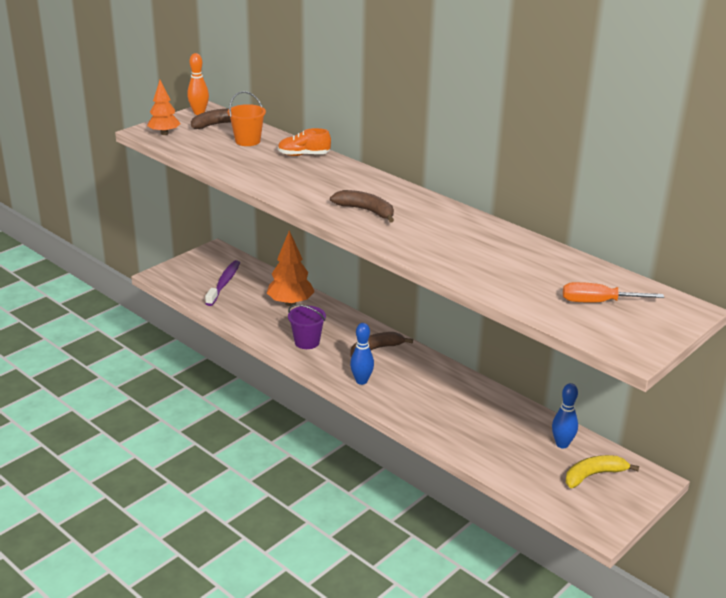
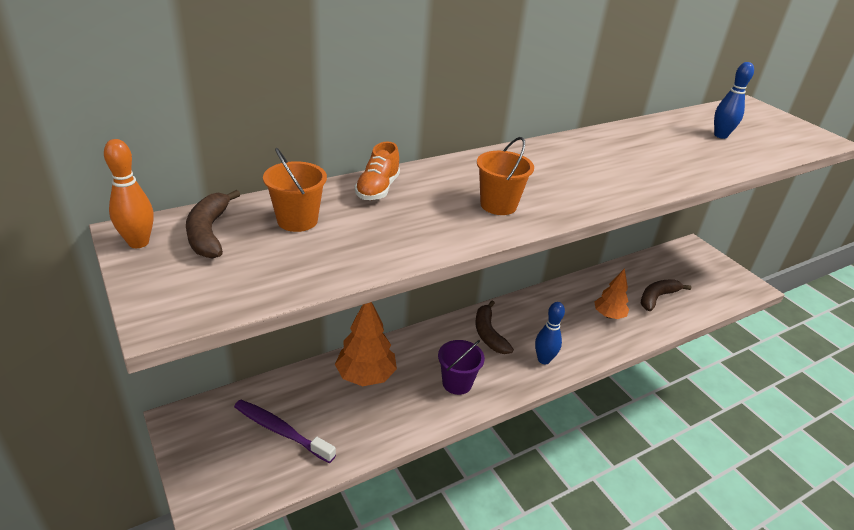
camera: 75 degrees left, 5 degrees up
(164, 133) = (196, 295): orange tree -> orange tree (608, 315)
(315, 192) = (498, 205): none -> orange bucket
(366, 211) = (559, 185): brown banana -> brown banana (657, 298)
(562, 444) = (652, 271): blue bowling pin -> blue bowling pin (720, 135)
(593, 475) = (691, 270): yellow banana -> none
(598, 302) = (749, 130): orange screwdriver -> none

